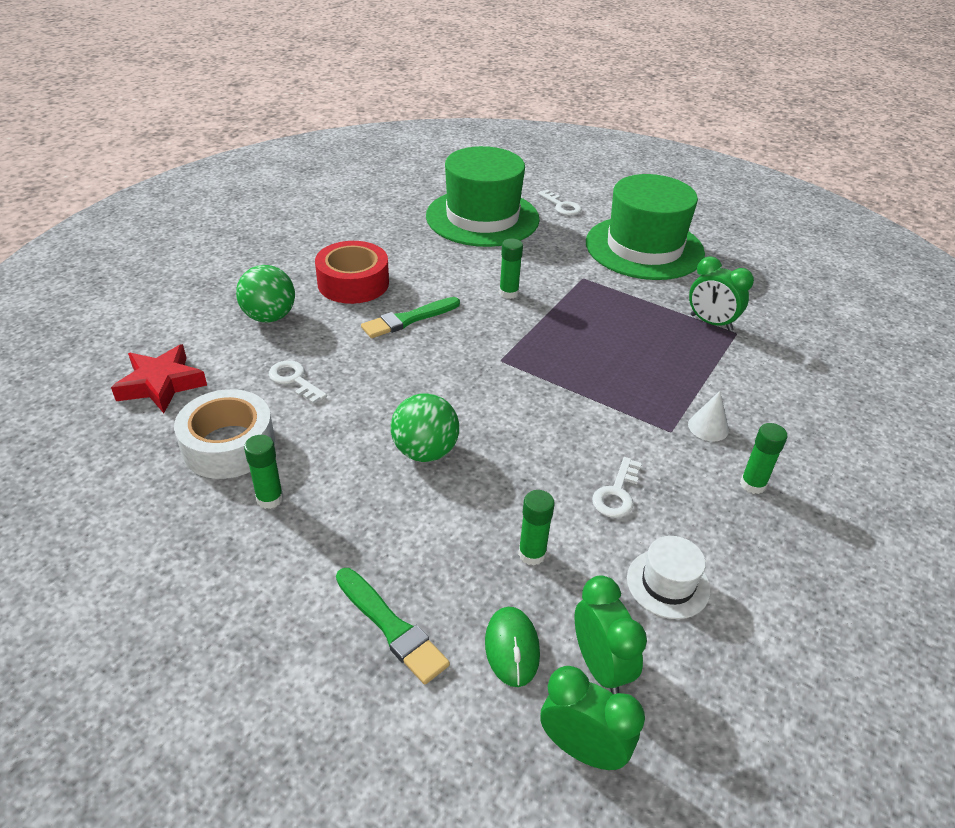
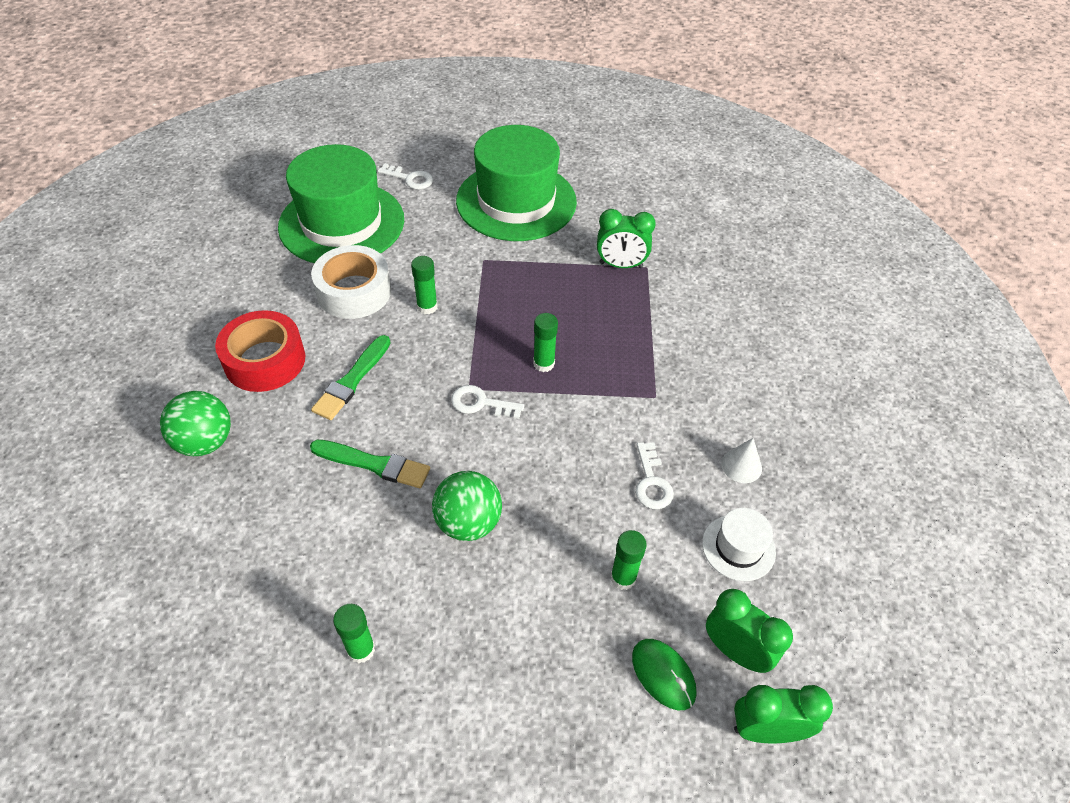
camera: 30 degrees left, 10 degrees up
(161, 384) = (148, 580): red star -> none
(228, 445) = (276, 614): white tape -> white tape (354, 292)
(294, 380) = (288, 506): white key -> white key (480, 403)
(391, 627) = (558, 714): green brush -> green brush (374, 464)
(708, 427) = (681, 378): white cone -> white cone (741, 465)
(752, 484) = (744, 419): green glue stick -> green glue stick (543, 363)

